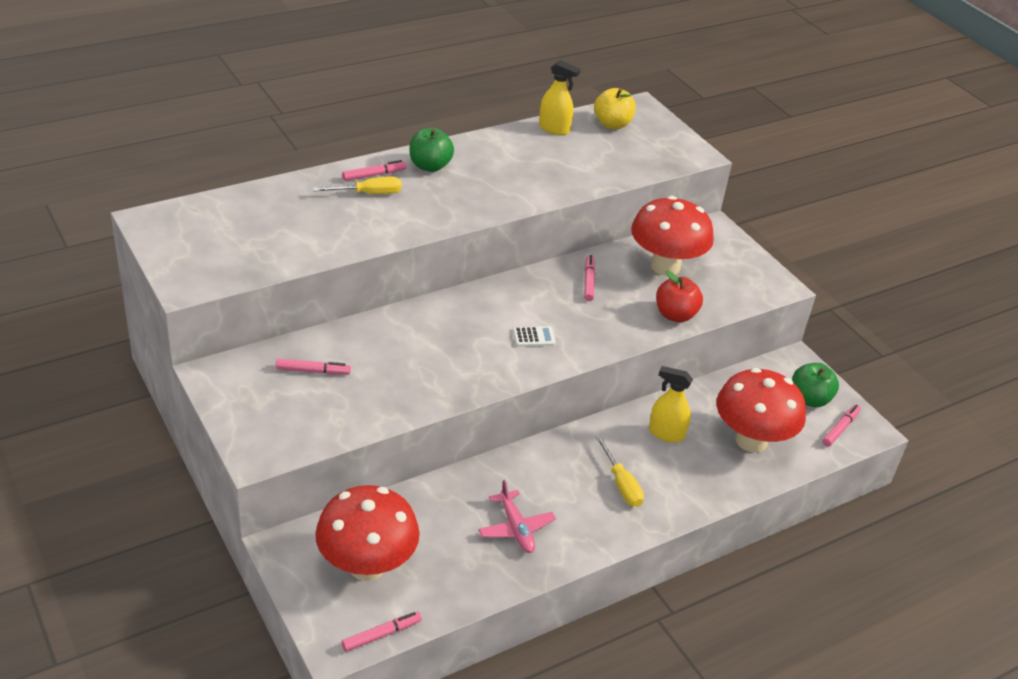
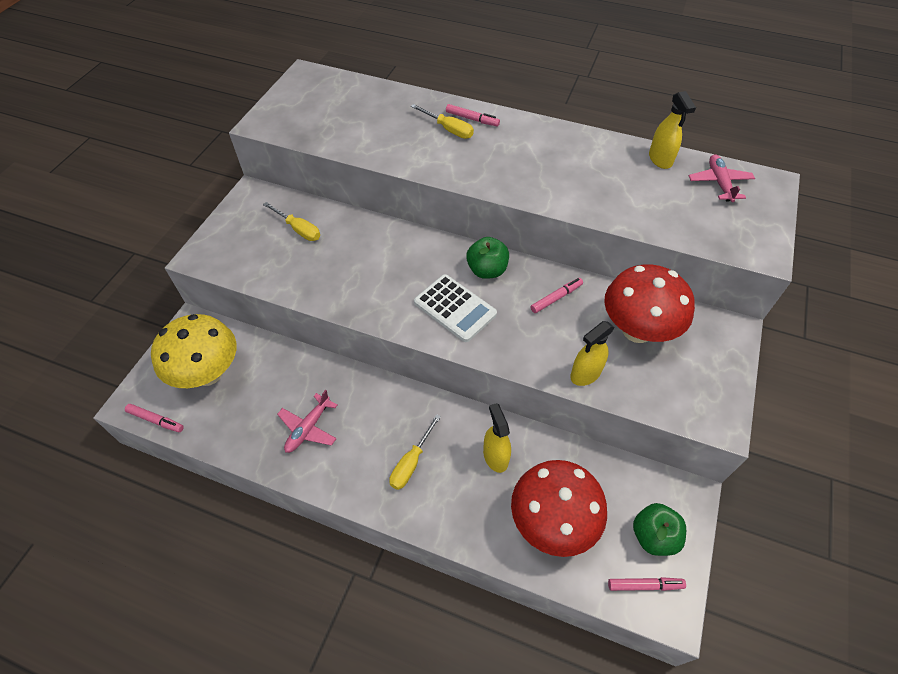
camera: 55 degrees right, 15 degrees up
(313, 371) = (298, 229): pink marker -> yellow screwdriver
(367, 566) = (208, 373): red mushroom -> yellow mushroom
(430, 166) = (519, 134): green apple -> green apple (487, 270)
(534, 337) = (455, 308): white calculator -> white calculator, size x2.00
(612, 124) = (719, 183): yellow apple -> pink plane
(675, 315) = (585, 374): red apple -> yellow spray bottle

